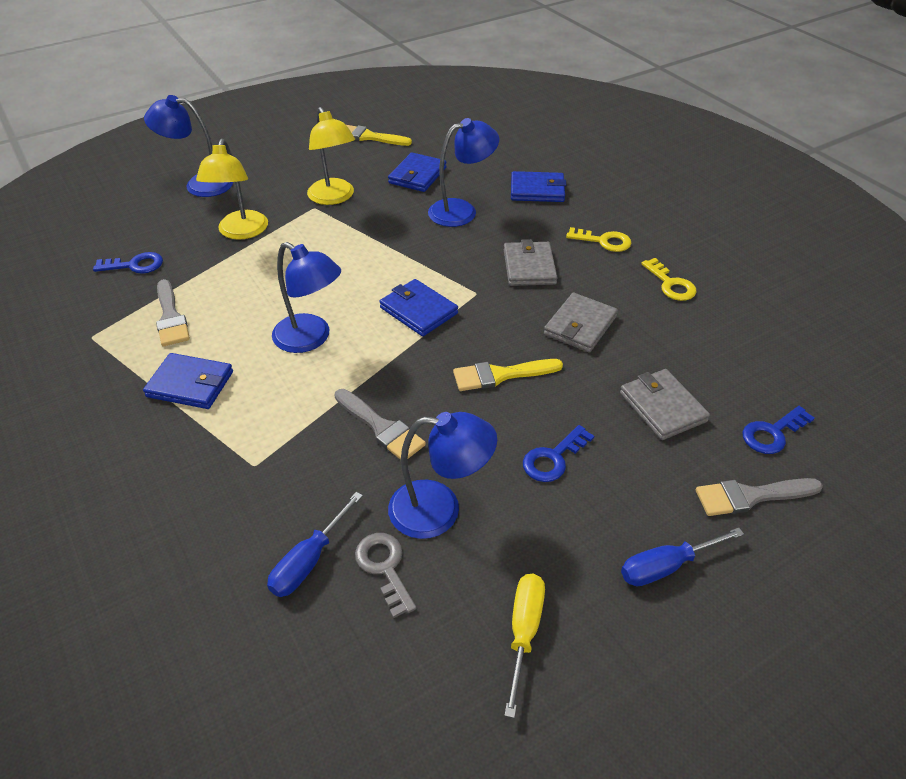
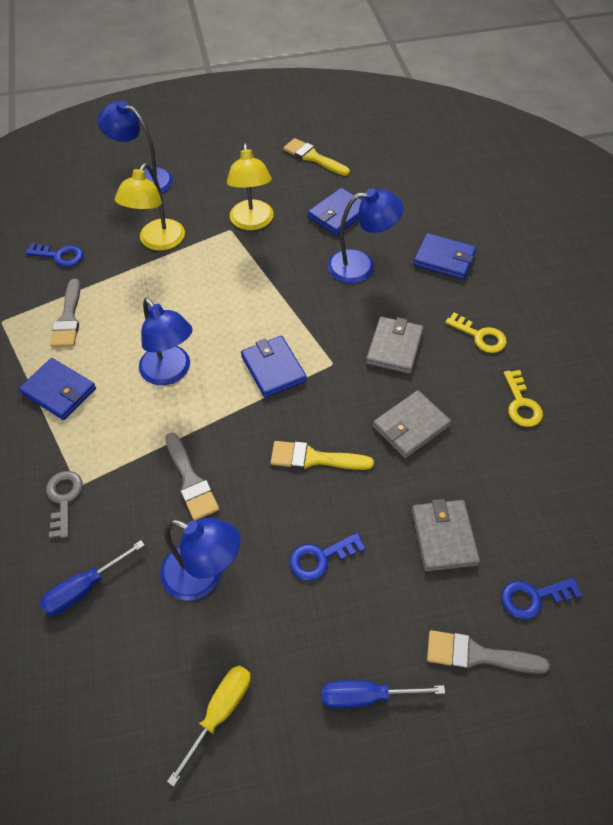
camera: 20 degrees right, 10 degrees up
(384, 567) = (138, 614): grey key -> grey key (64, 499)

